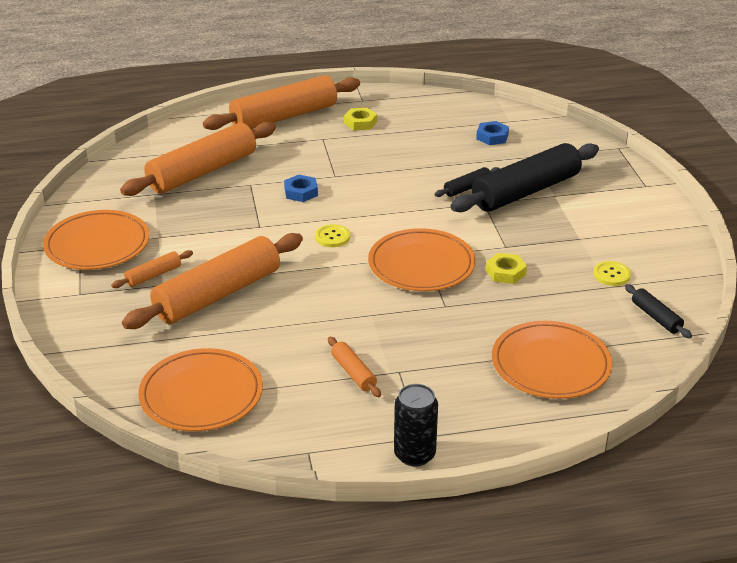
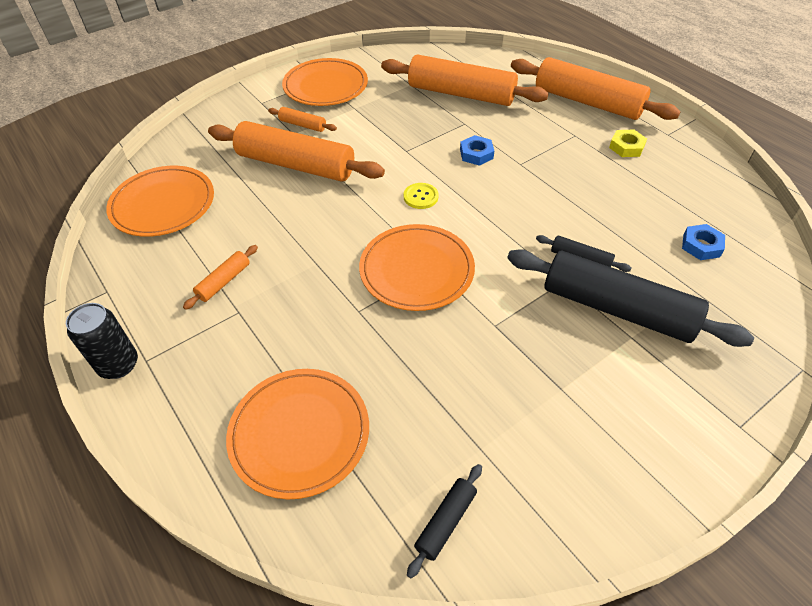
camera: 65 degrees right, 15 degrees up
(505, 272) = (446, 340): yellow nut -> none
(611, 275) = (507, 444): yellow button -> none

